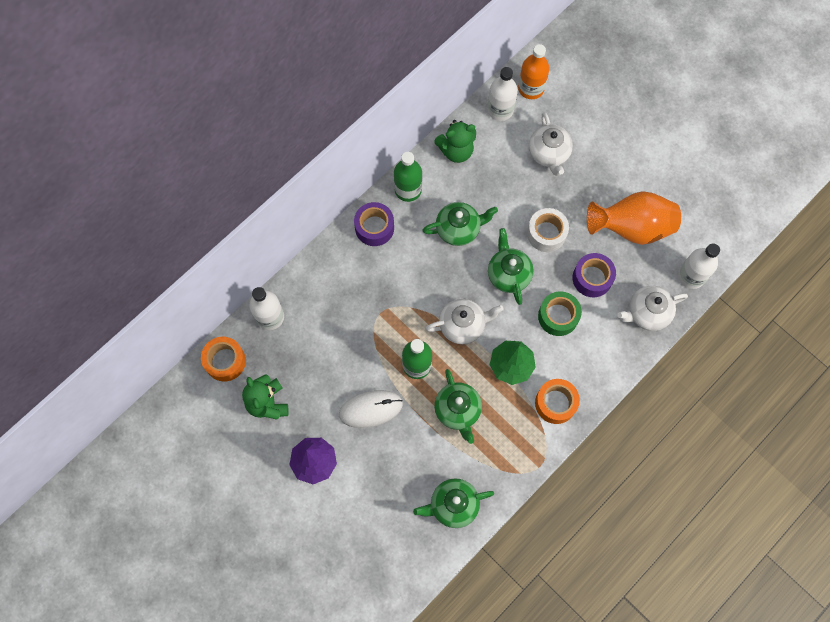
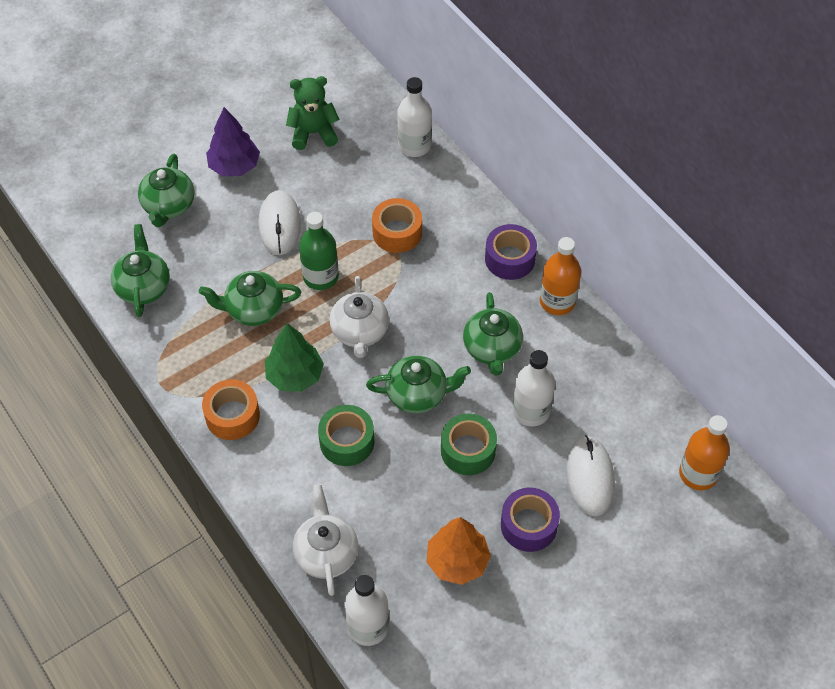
camera: 100 degrees right, 15 degrees down
(225, 361) = (371, 102): orange tape -> orange tape (397, 232)
(366, 507) = (168, 206): none -> green teapot
(408, 190) = (557, 301): green bottle -> orange bottle
(456, 151) = (607, 364): green teddy bear -> none
(500, 110) = (666, 428): white bottle -> white bottle (531, 411)
(546, 233) = (468, 450): white tape -> green tape
(549, 153) = (589, 477): white teapot -> white mouse
(592, 278) = (392, 494): purple tape -> purple tape (528, 525)
(631, 228) = (457, 561): orange vase -> orange tree

